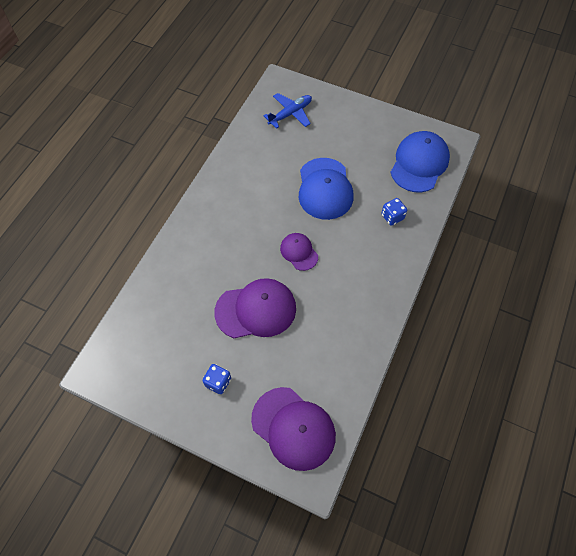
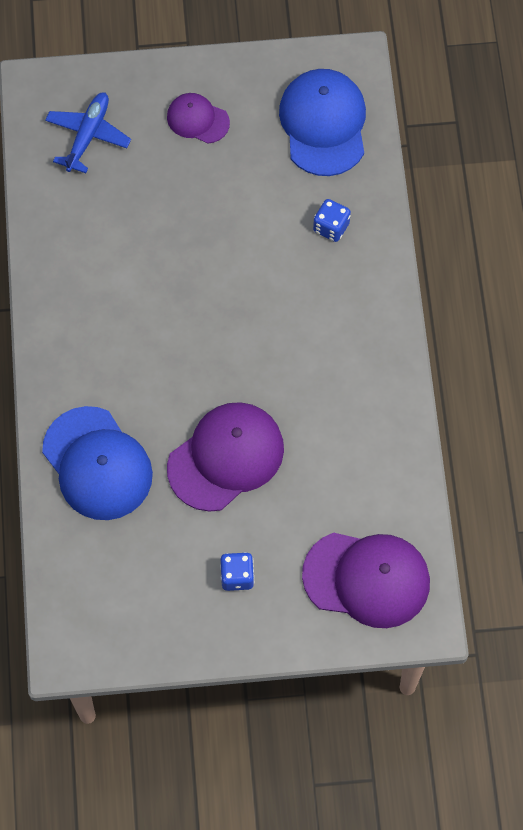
camera: 30 degrees left, 5 degrees up
(299, 252) = (233, 346): purple cap -> purple cap (197, 119)
(325, 189) = (212, 232): blue cap -> blue cap (97, 464)

